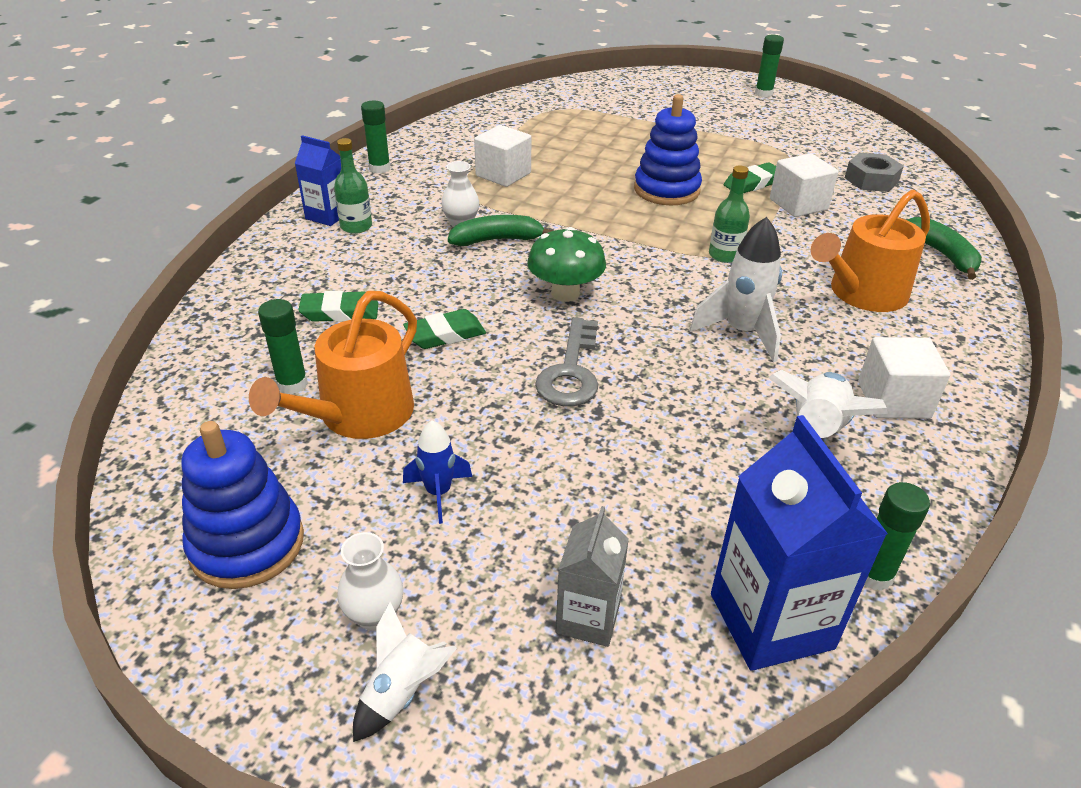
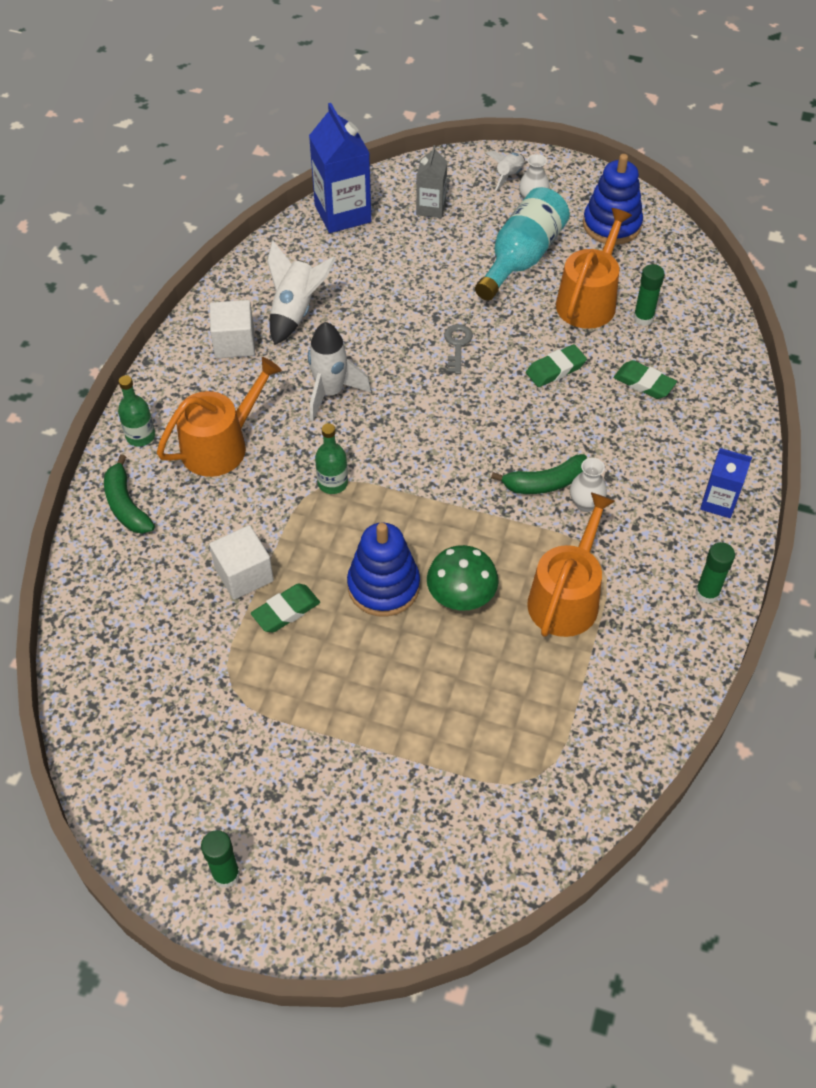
camera: 175 degrees right, 15 degrees up
(340, 312) = (644, 383): green eraser -> green eraser turned 45 degrees clockwise
(356, 226) = (682, 489): green bottle -> green bottle (140, 436)
(438, 493) = (521, 258): blue rocket -> turquoise bottle
(503, 174) = (566, 597): white cube -> orange watering can
(565, 293) = (472, 421): green mushroom -> green mushroom (461, 597)
(571, 372) = (457, 345): grey key -> grey key, size x0.66
(871, 180) = (147, 634): grey nut -> none
(873, 575) = (286, 237): green glue stick -> none

